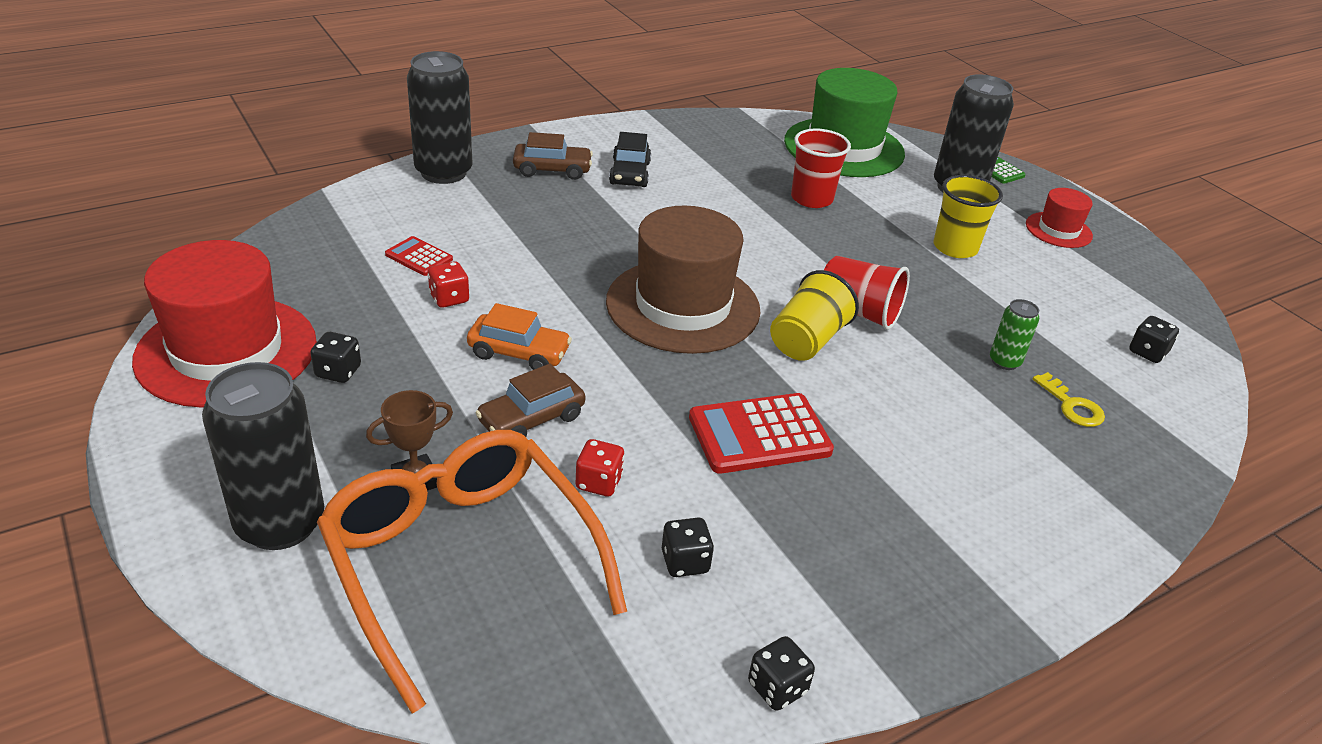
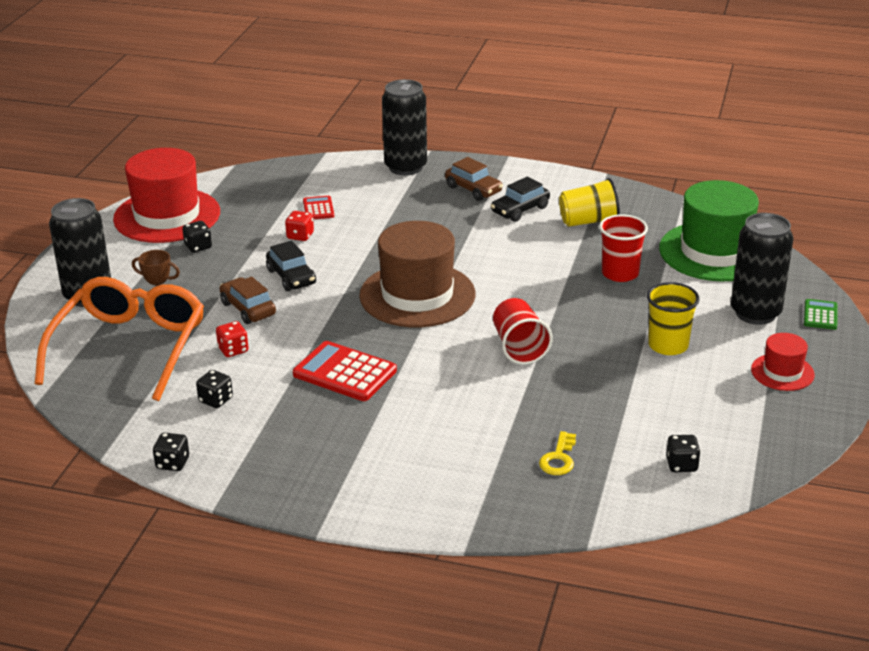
camera: 50 degrees right, 5 degrees down
(519, 353) = (291, 277): orange car -> black car
(531, 419) = (248, 309): brown car -> brown car turned 45 degrees clockwise
(807, 341) = (457, 345): yellow cup -> yellow cup (588, 221)
(1004, 361) = (563, 417): green can -> none

